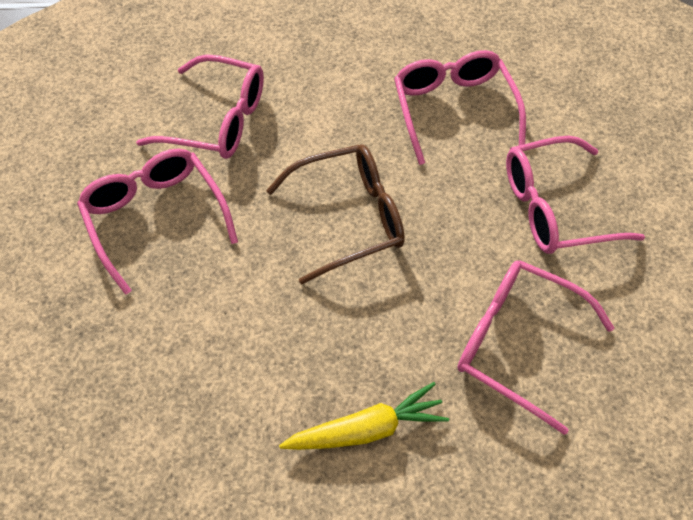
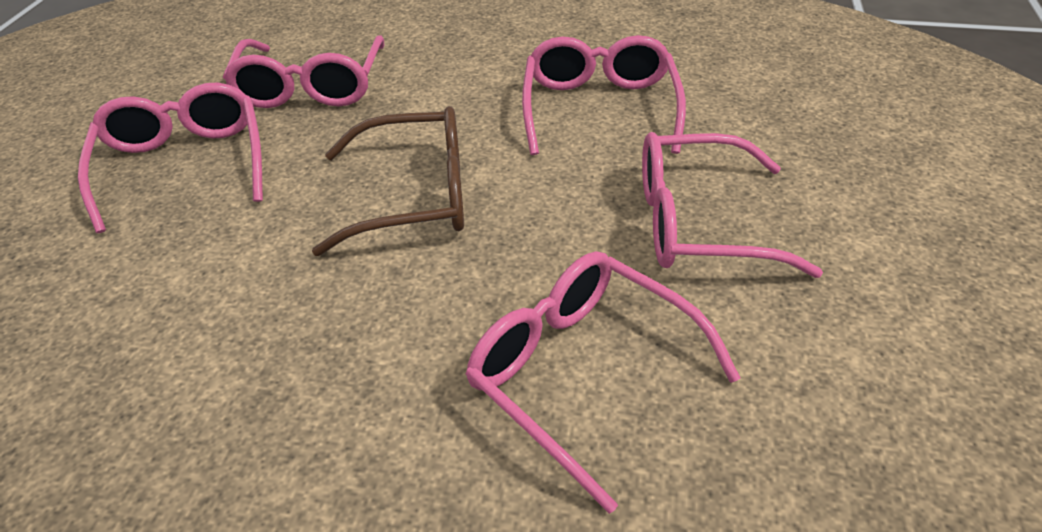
camera: 15 degrees right, 15 degrees down
(217, 120) = (310, 87): pink glasses -> pink glasses turned 60 degrees clockwise
(366, 429) = (309, 444): yellow carrot -> none

